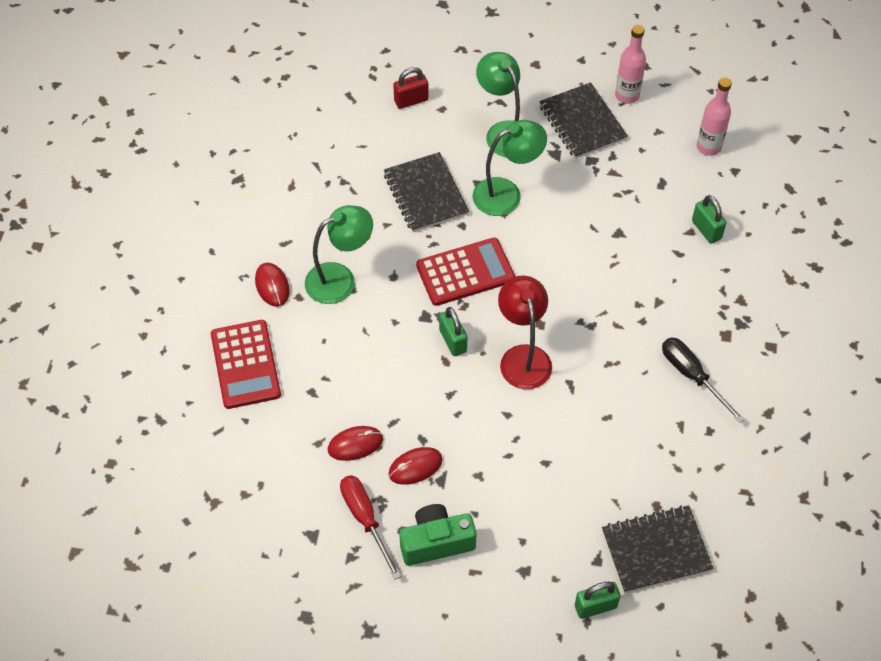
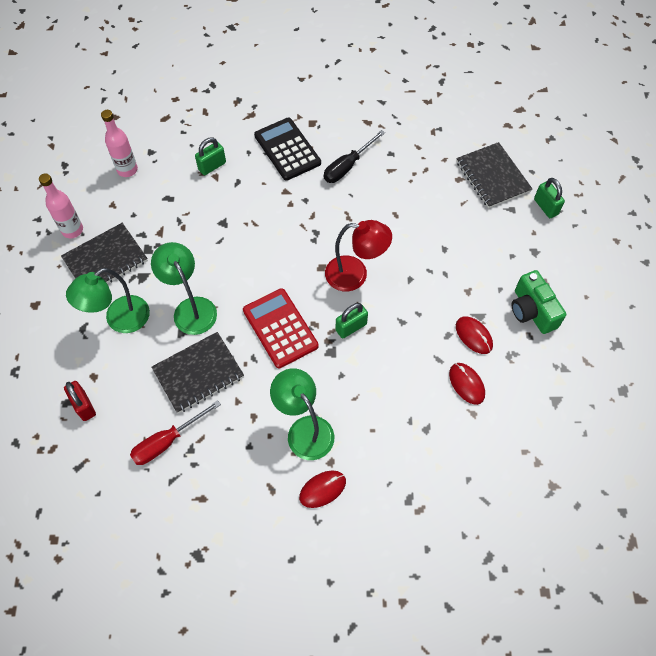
camera: 100 degrees left, 5 degrees up
(245, 364) = (412, 493): red calculator -> none
(365, 519) = (529, 364): red screwdriver -> red screwdriver (167, 441)
(523, 357) = (355, 275): red lamp -> red lamp turned 150 degrees counterclockwise
(726, 312) = (287, 149): none -> black calculator

